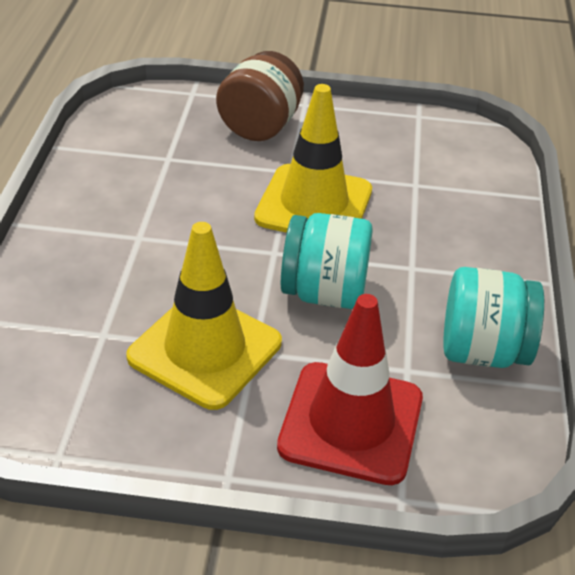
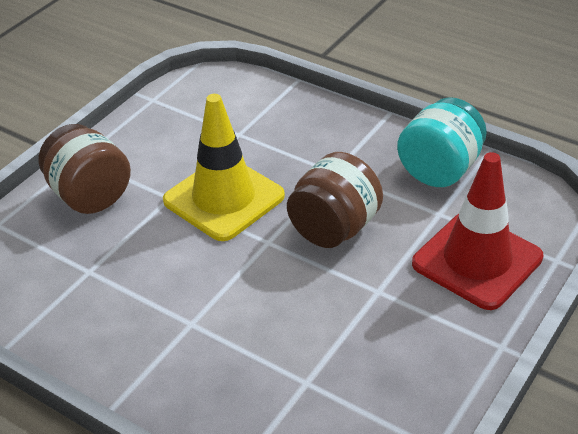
camera: 60 degrees left, 0 degrees up
(205, 350) = (361, 320): yellow traffic cone -> none
(324, 292) = (334, 228): turquoise jar -> brown jar

